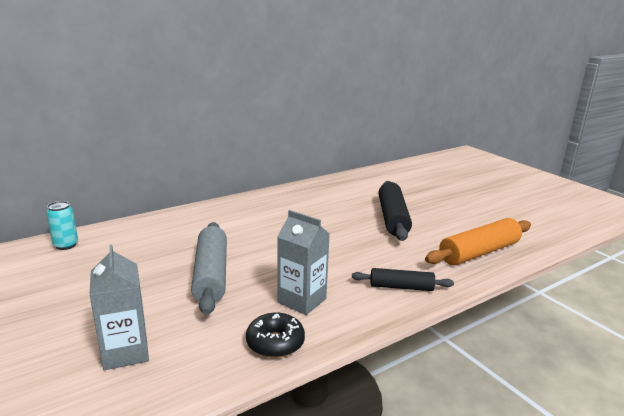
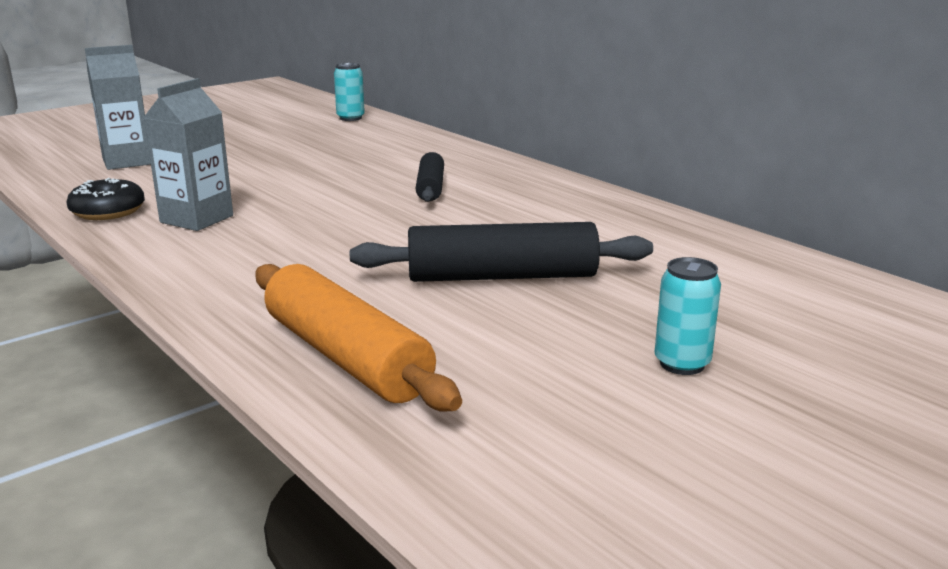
camera: 85 degrees right, 0 degrees up
(211, 275) = (274, 175): grey rolling pin -> none
(401, 287) = (216, 277): black rolling pin -> black rolling pin (430, 187)
(461, 199) = (682, 364): none -> turquoise can

